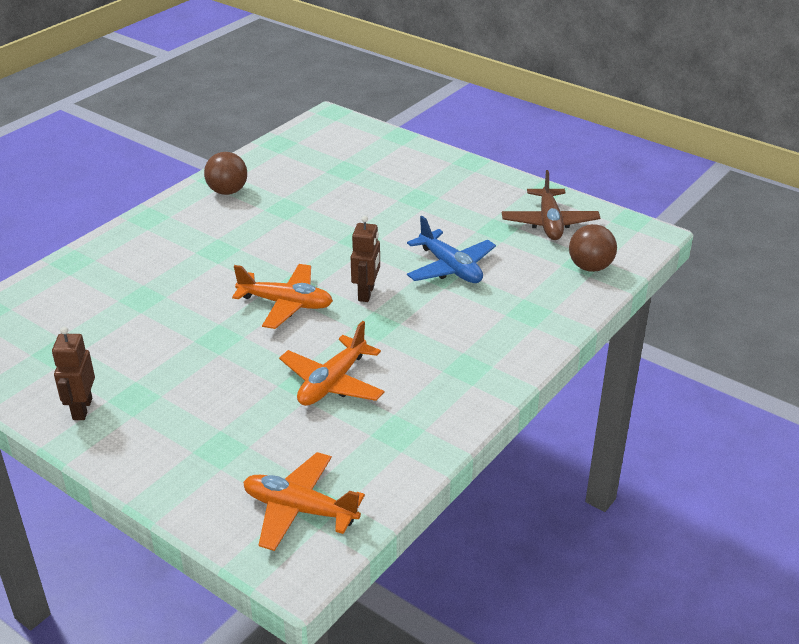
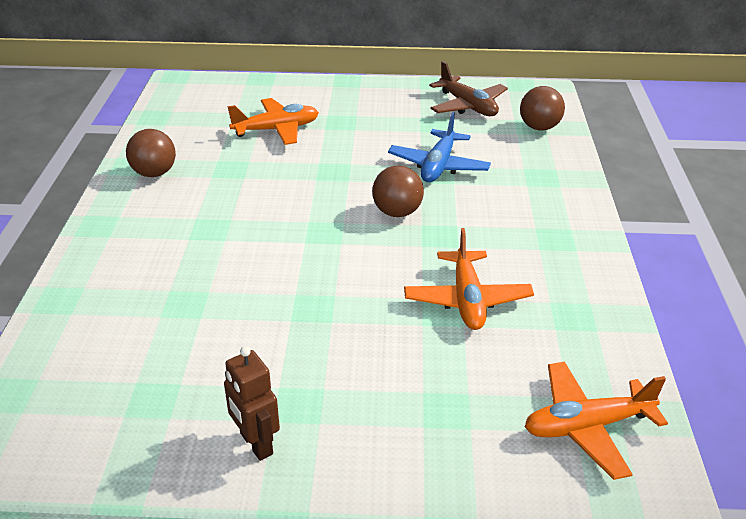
camera: 35 degrees left, 0 degrees up
(286, 304) = (338, 250): orange plane -> orange plane (277, 130)
(366, 293) = (397, 212): brown robot -> brown ball
(450, 268) = (438, 166): blue plane -> blue plane turned 90 degrees clockwise

